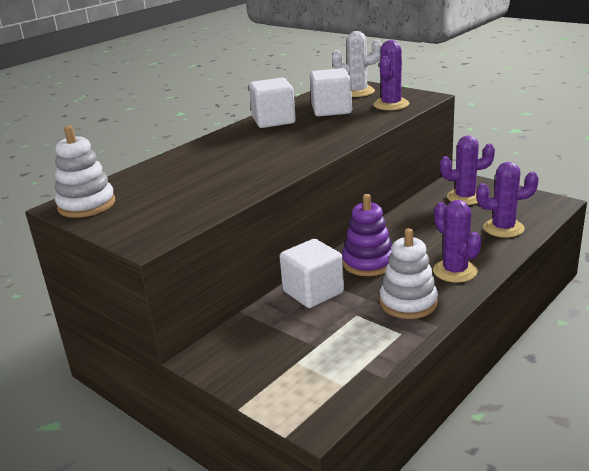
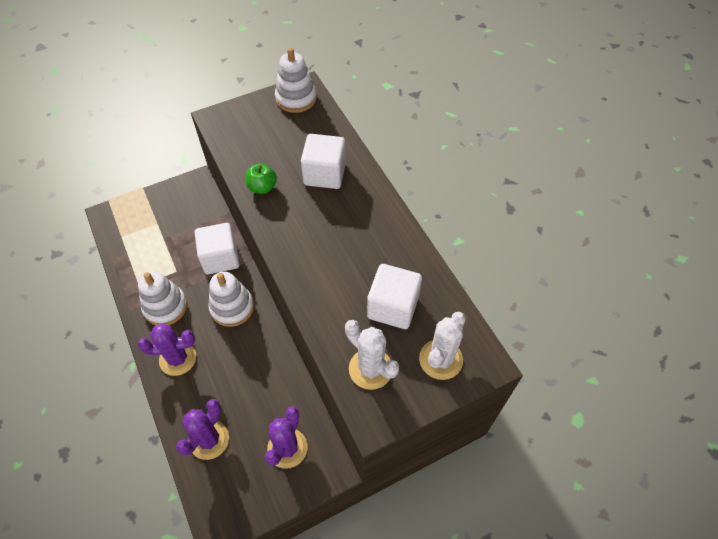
camera: 110 degrees right, 30 degrees up
(247, 182) = (262, 187): none -> green apple
(273, 120) = (394, 248): white cube -> white cube (324, 174)
(368, 263) = (232, 307): purple stacking toy -> white stacking toy
(391, 105) = (370, 369): purple cactus -> white cactus

